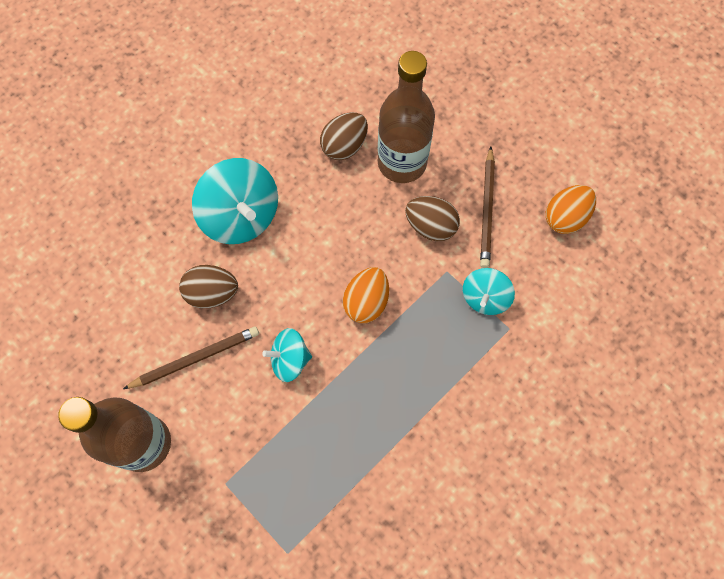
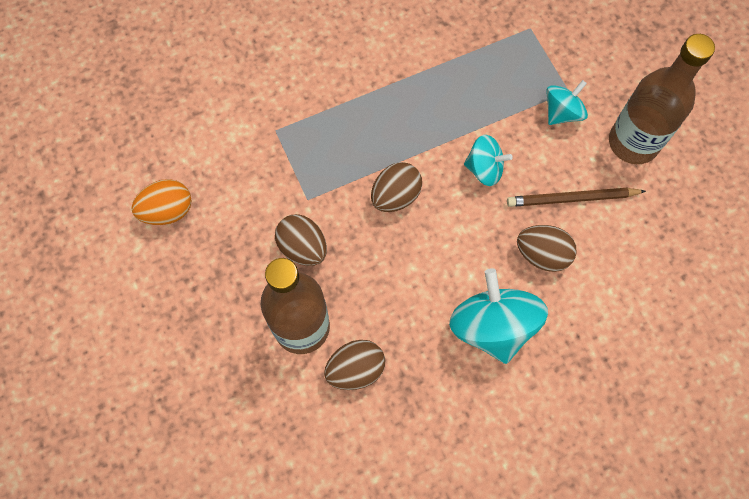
camera: 160 degrees left, 0 degrees up
(366, 302) = (395, 196): orange egg -> brown egg
(485, 298) = (283, 163): turquoise spinning top -> turquoise spinning top (562, 112)
(487, 209) = (239, 246): brown pencil -> none

